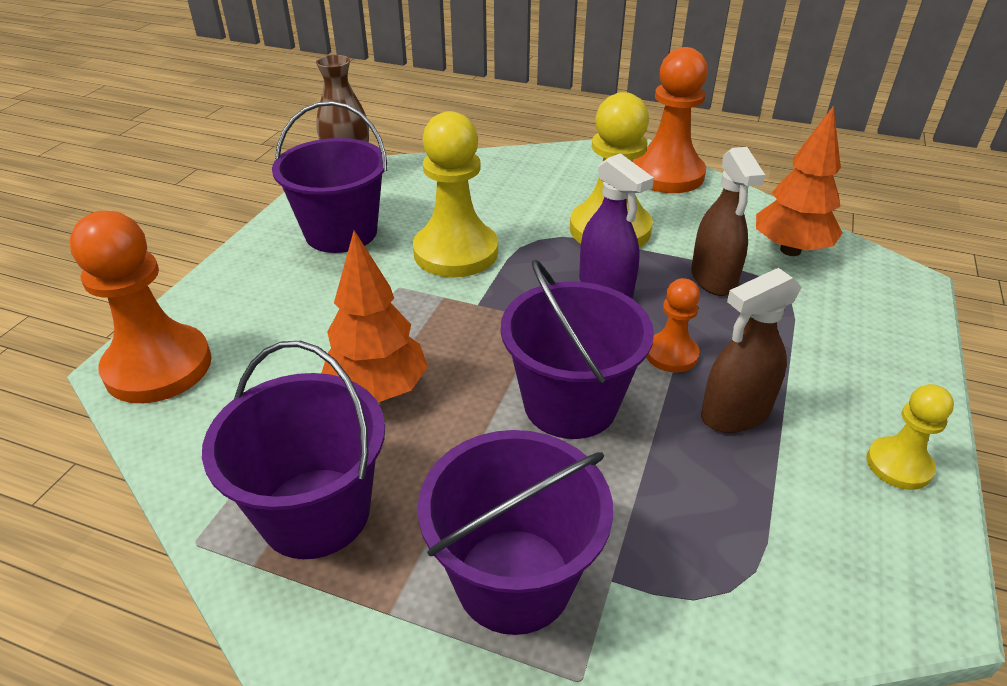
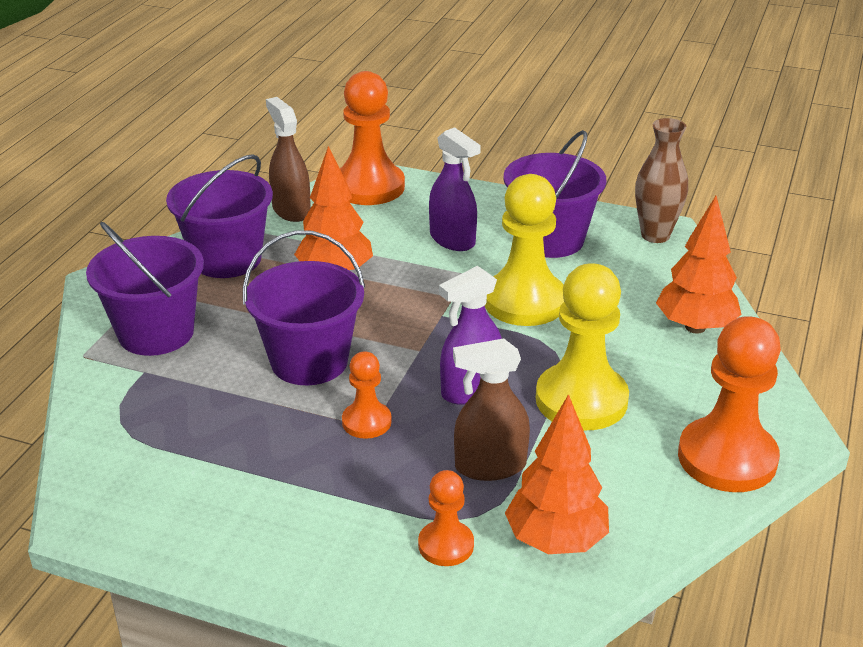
camera: 90 degrees right, 5 degrees down
(322, 296) = (452, 240): none -> purple spray bottle
(500, 172) = (695, 327): none -> orange tree
(735, 414) = (285, 450): brown spray bottle -> brown spray bottle (291, 210)
(823, 304) = (446, 545): none -> orange pawn
(898, 465) = (208, 539): yellow pawn -> none

